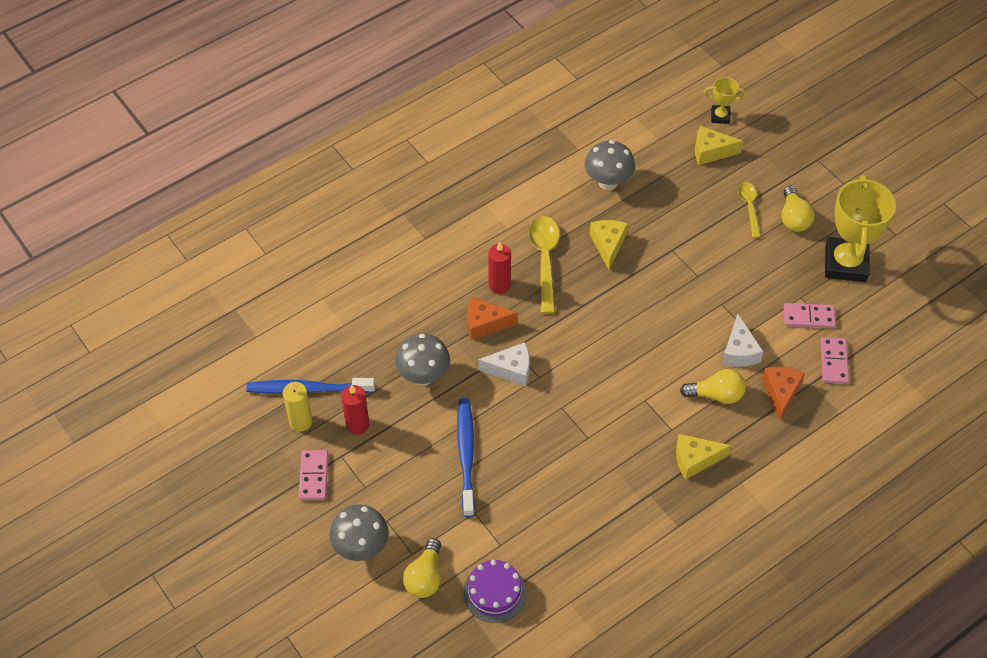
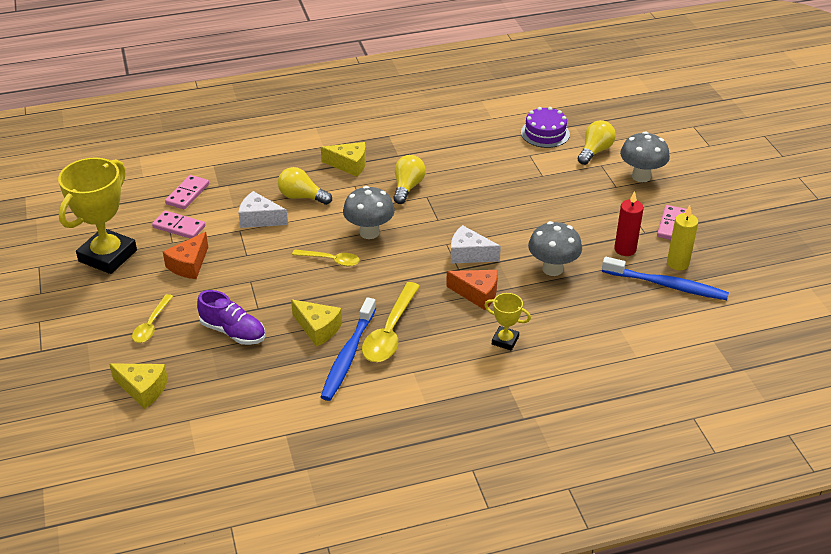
camera: 160 degrees left, 15 degrees down
(466, 455) = (535, 209): blue toothbrush -> blue toothbrush (348, 355)
(499, 285) = (447, 322): red candle -> none
(608, 182) = (277, 388): grey mushroom -> grey mushroom (369, 232)
(608, 245) = (318, 328): yellow cheese -> yellow cheese turned 75 degrees counterclockwise
(639, 321) = (331, 260): none -> yellow spoon
(677, 221) = (233, 332): none -> purple shoe
(720, 116) = (99, 425): yellow trophy -> yellow trophy (505, 340)
(739, 351) = (259, 219): white cheese -> white cheese turned 90 degrees counterclockwise
(781, 393) = (248, 186): orange cheese -> orange cheese (189, 265)
(793, 218) = (118, 304): yellow light bulb -> yellow light bulb (407, 187)

